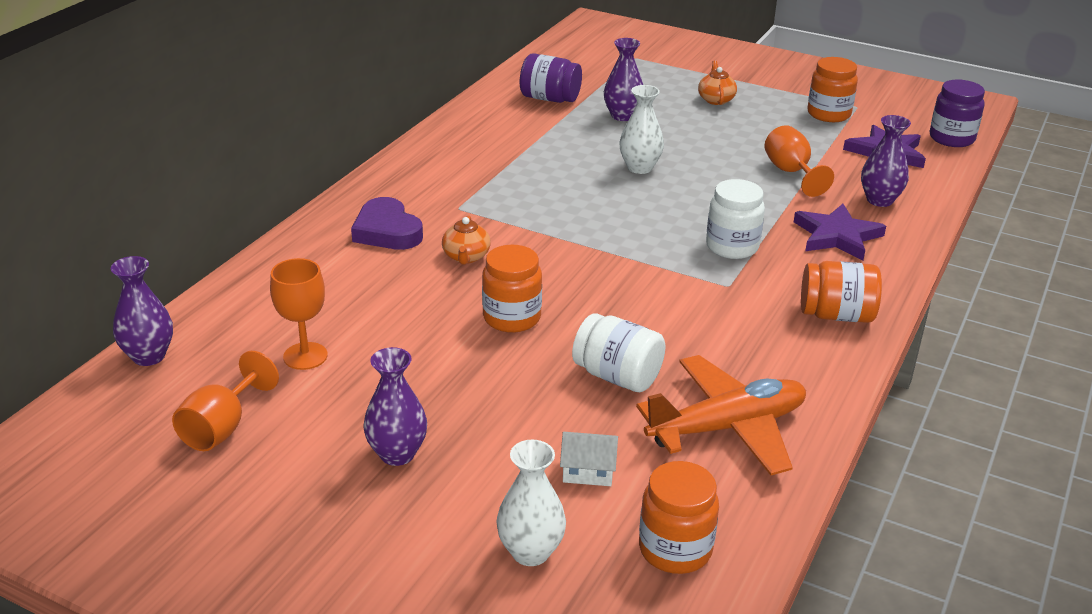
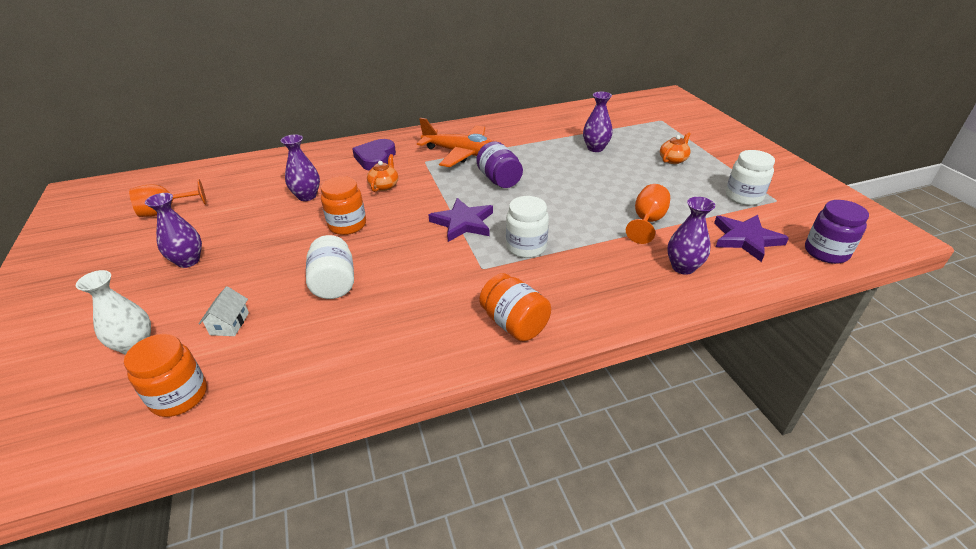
camera: 45 degrees right, 5 degrees up
(149, 356) = (203, 169): purple vase -> purple vase (307, 196)
(305, 356) = (244, 197): orange goblet -> none
(466, 257) = (384, 186): orange teapot -> orange teapot turned 150 degrees clockwise
(550, 99) = (570, 125): purple jar -> purple jar (499, 180)
(588, 471) = (229, 323): white house -> white house turned 45 degrees clockwise
(639, 168) = (554, 179): white vase -> none
(727, 427) = (328, 348): orange plane -> orange plane (462, 153)
(828, 114) = (743, 197): orange jar -> white jar
(837, 236) = (607, 275): purple star -> purple star (463, 223)

